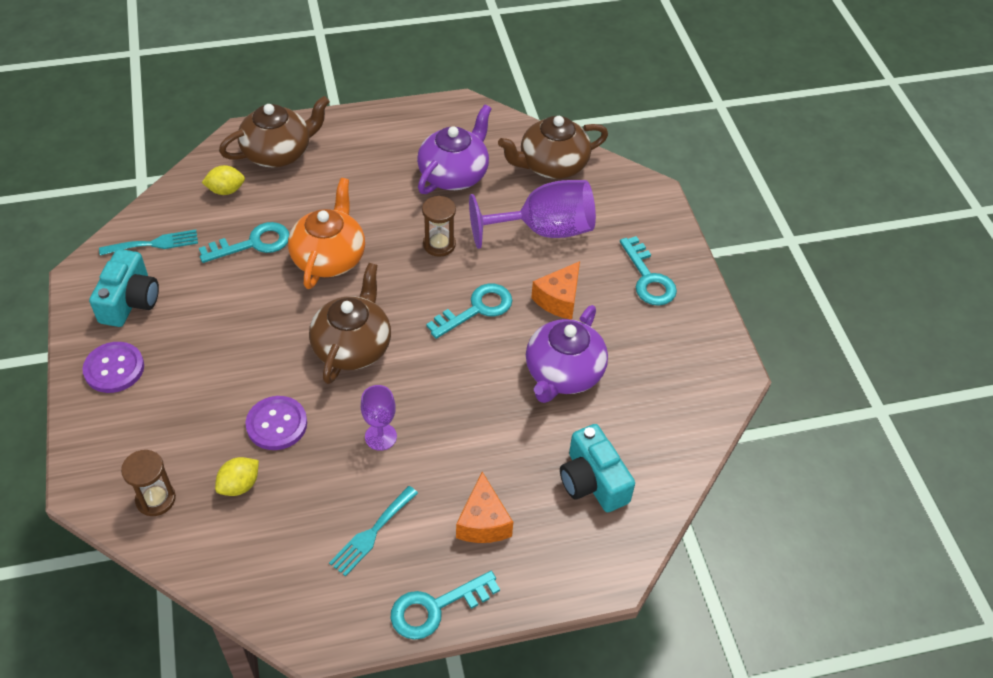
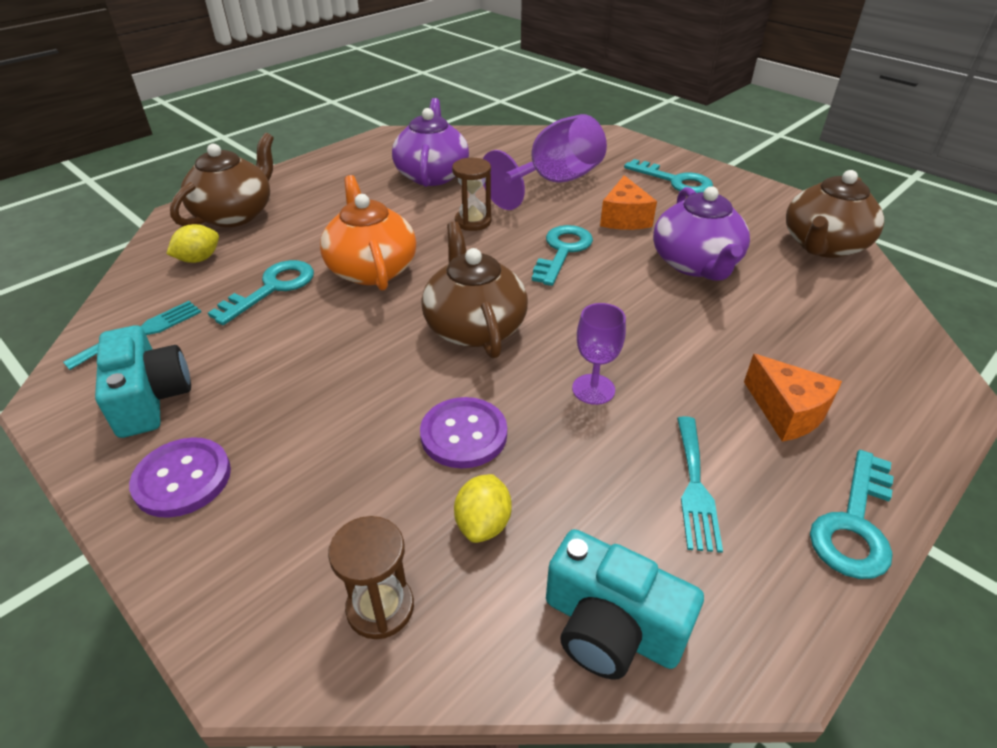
camera: 30 degrees left, 10 degrees down
(552, 165) = (510, 145): brown teapot -> brown teapot (823, 245)
(592, 481) = (829, 328): turquoise camera -> turquoise camera (611, 627)

